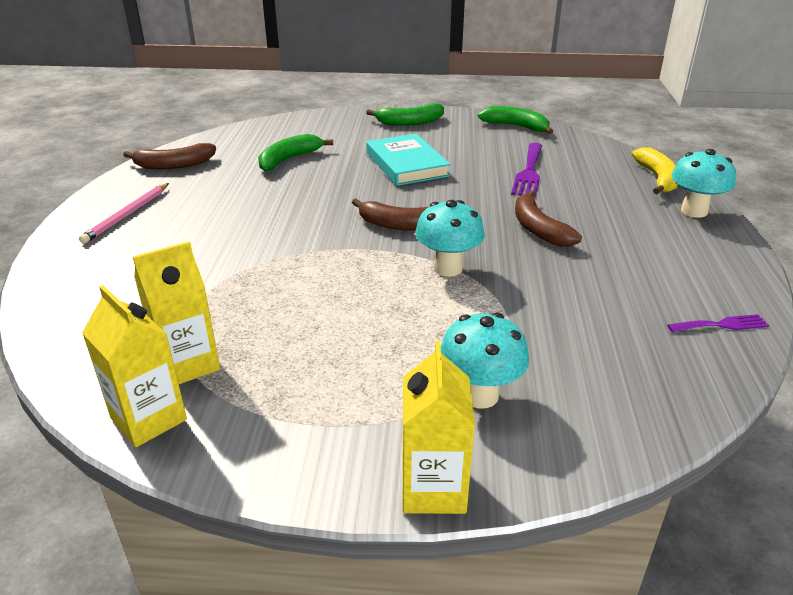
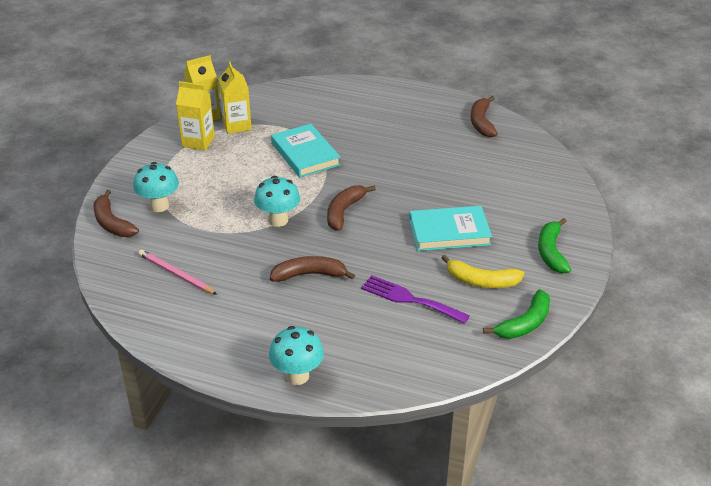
camera: 105 degrees right, 5 degrees up
(127, 215) = (405, 106): pink pencil -> pink pencil (176, 274)
(273, 275) = (305, 154): none -> turquoise book
(289, 159) = (477, 173): green banana -> none
(433, 488) = (115, 181): yellow carton -> yellow carton (198, 142)
(565, 443) = (112, 223): none -> brown banana
(657, 179) = (367, 380): yellow banana -> yellow banana (481, 281)
(721, 325) = (154, 317): purple fork -> none

